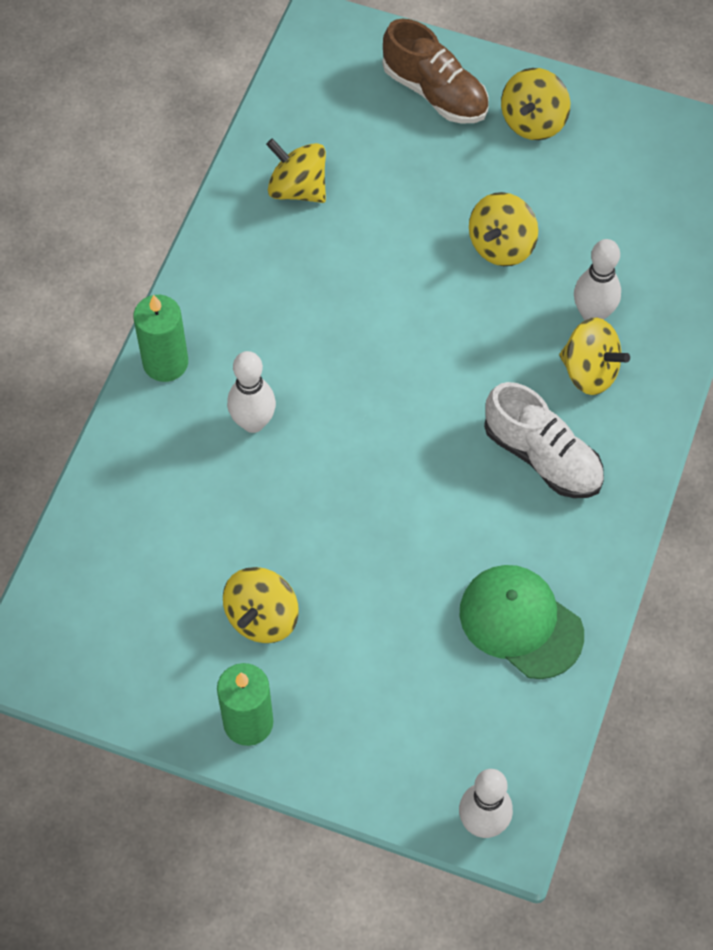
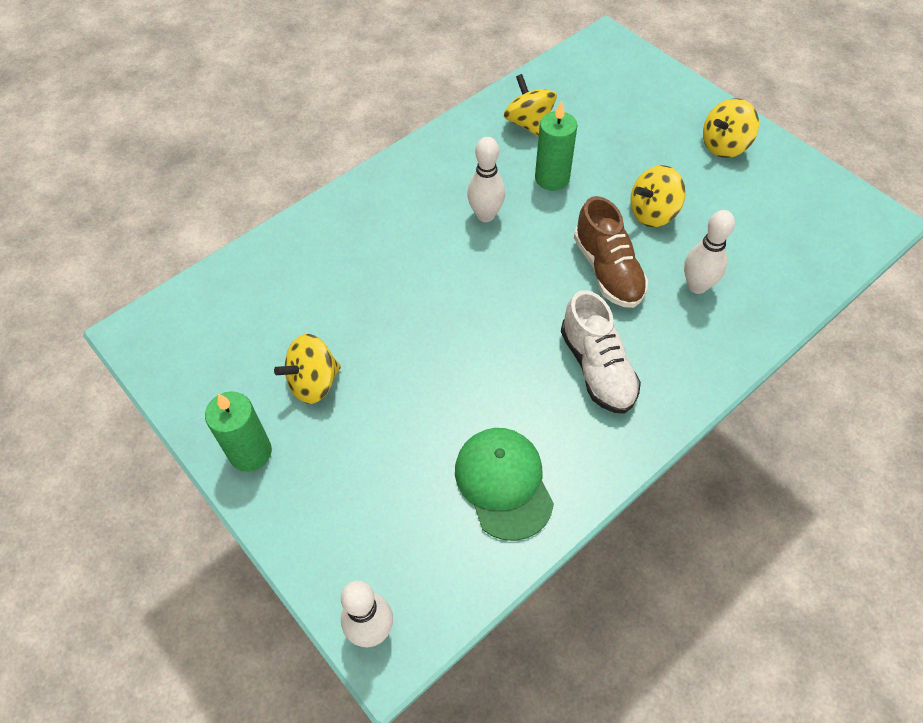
camera: 30 degrees right, 5 degrees down
(165, 363) = (368, 190): green candle -> green candle (552, 178)
(253, 422) = (399, 251): white bowling pin -> white bowling pin (485, 215)
(435, 92) = (662, 103): brown shoe -> brown shoe (607, 270)
(589, 371) = (671, 324): yellow spinning top -> none

